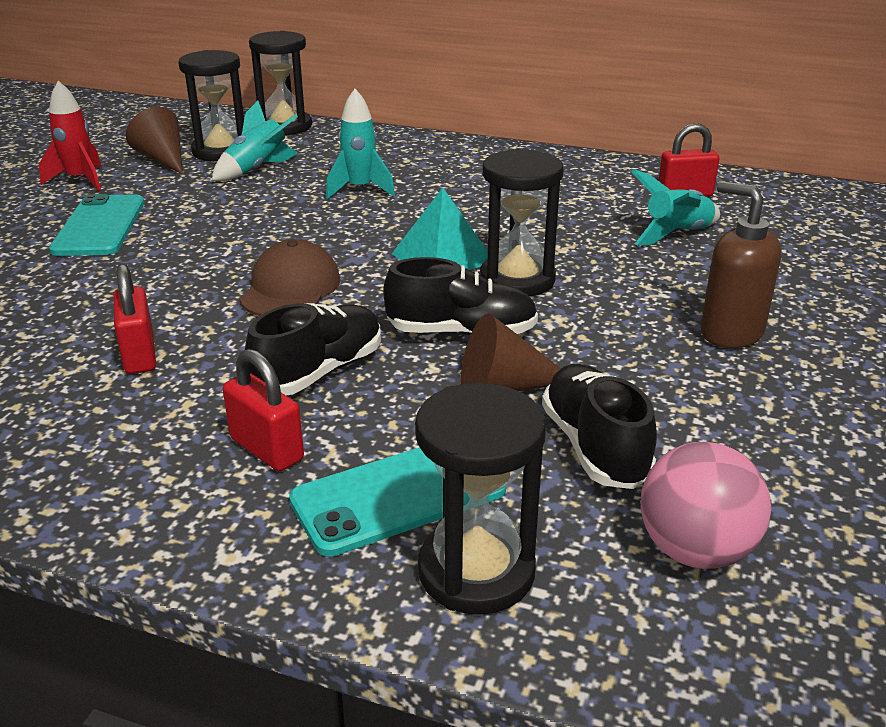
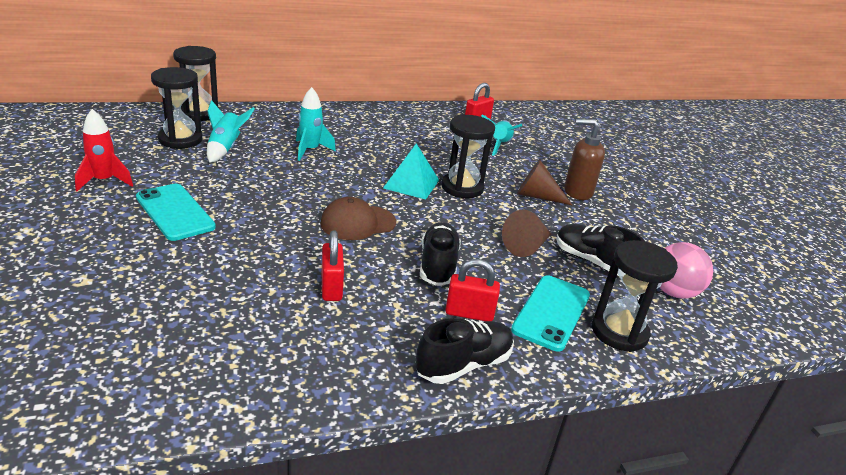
camera: 40 degrees left, 0 degrees up
(140, 355) = (331, 287): red padlock -> red padlock turned 45 degrees clockwise
(163, 159) = (146, 153): brown cone -> brown cone (537, 196)
(290, 288) = (358, 223): brown cap -> brown cap turned 90 degrees counterclockwise
(461, 332) = (474, 224): black shoe -> black shoe (463, 365)

